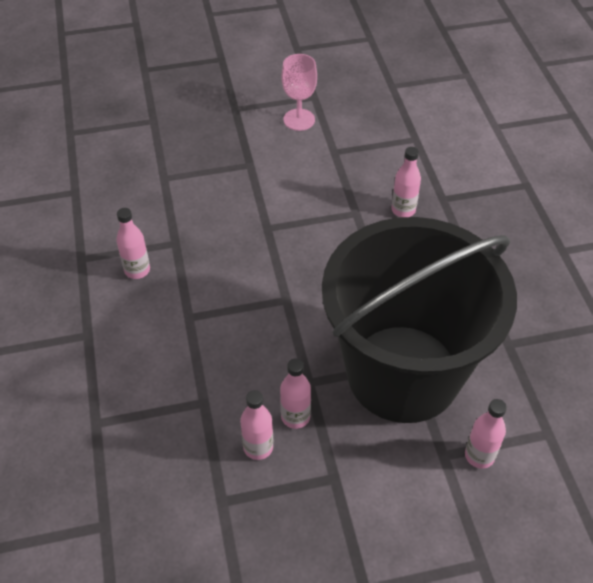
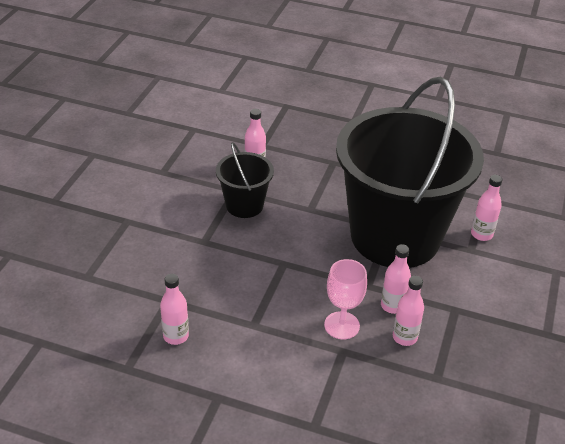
camera: 60 degrees left, 10 degrees down
(299, 120) = (108, 173): pink goblet -> pink goblet (342, 325)
(341, 230) = (244, 205): none -> black bucket

